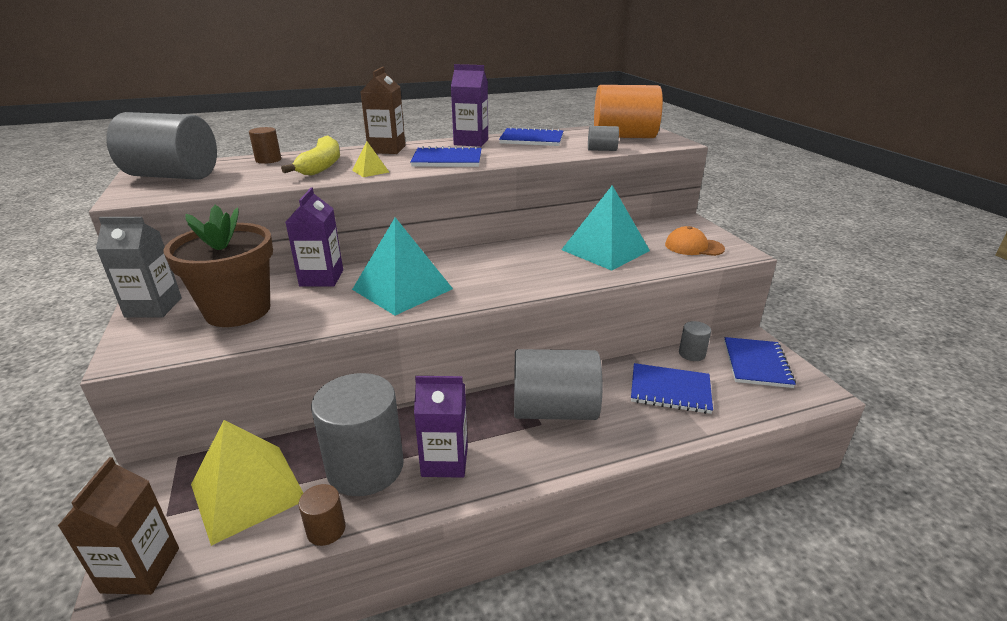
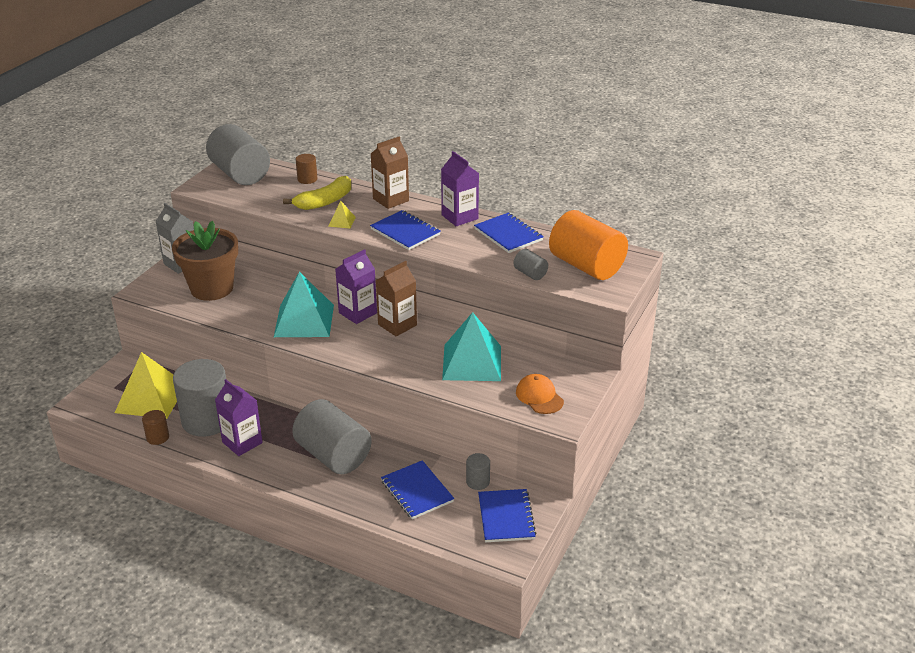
camera: 45 degrees right, 5 degrees up
(141, 570) = (84, 405): brown carton -> brown carton (397, 325)
(321, 278) = (277, 287): purple carton -> purple carton (357, 313)
(757, 364) = (506, 517): blue notebook -> blue notebook turned 60 degrees counterclockwise

